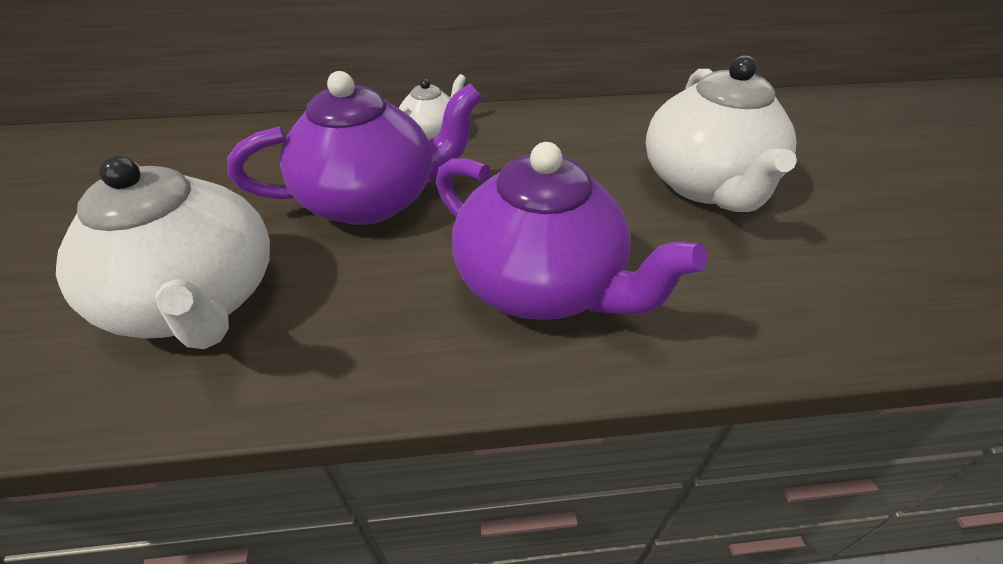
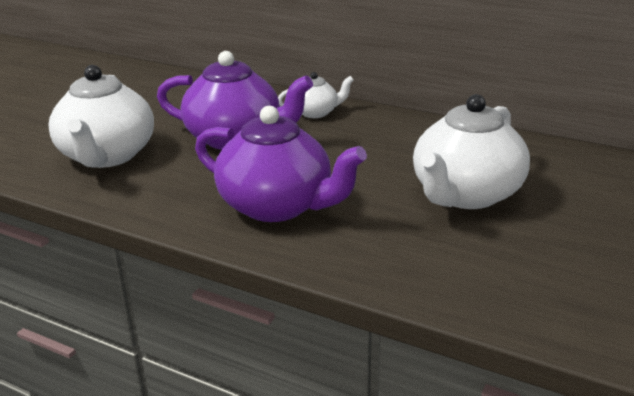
camera: 35 degrees right, 15 degrees down
(541, 284) = (277, 206): purple teapot -> purple teapot turned 45 degrees counterclockwise

